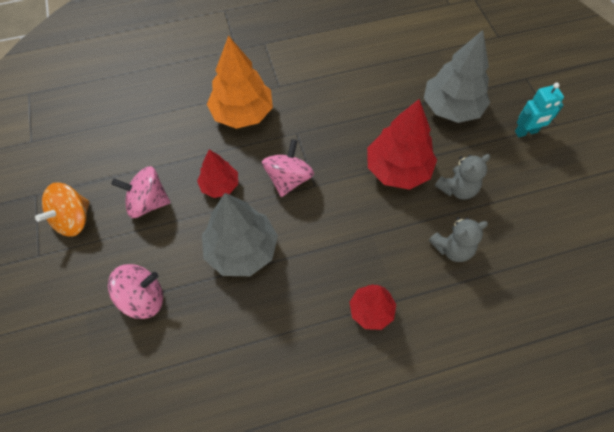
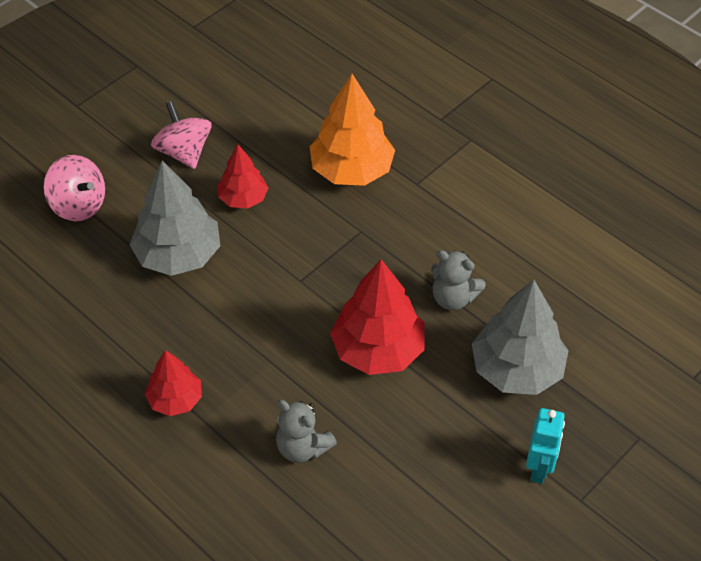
camera: 60 degrees right, 10 degrees down
(73, 219) = (128, 107): orange spinning top -> none
(288, 179) = (292, 253): pink spinning top -> none
(457, 189) = (392, 422): grey teddy bear -> grey teddy bear (453, 298)
(526, 132) = (539, 468): turquoise robot -> turquoise robot turned 120 degrees counterclockwise

